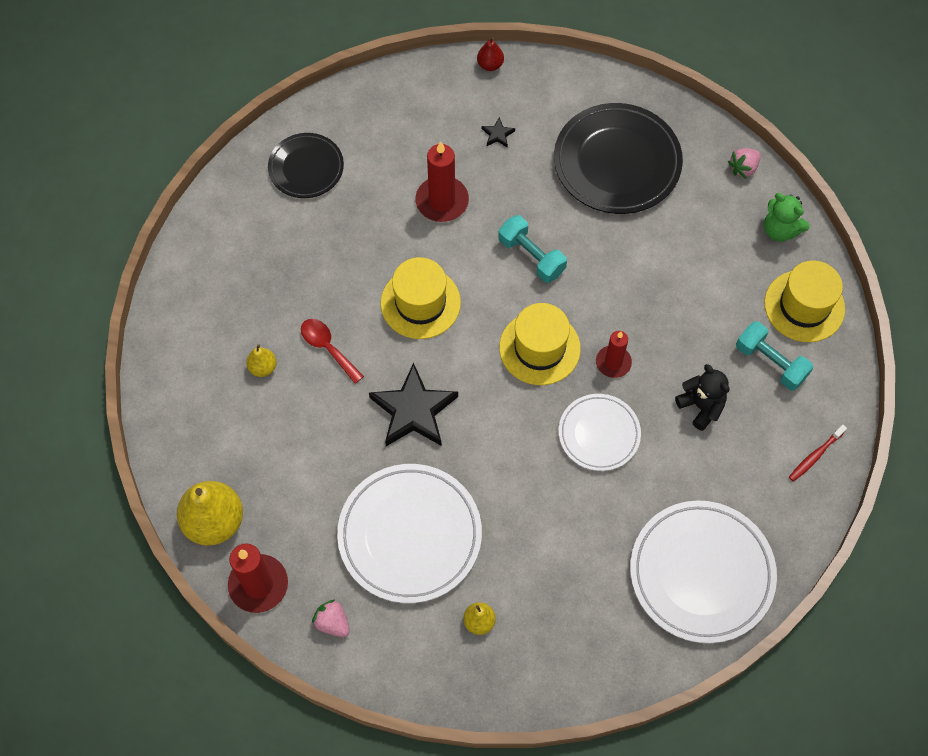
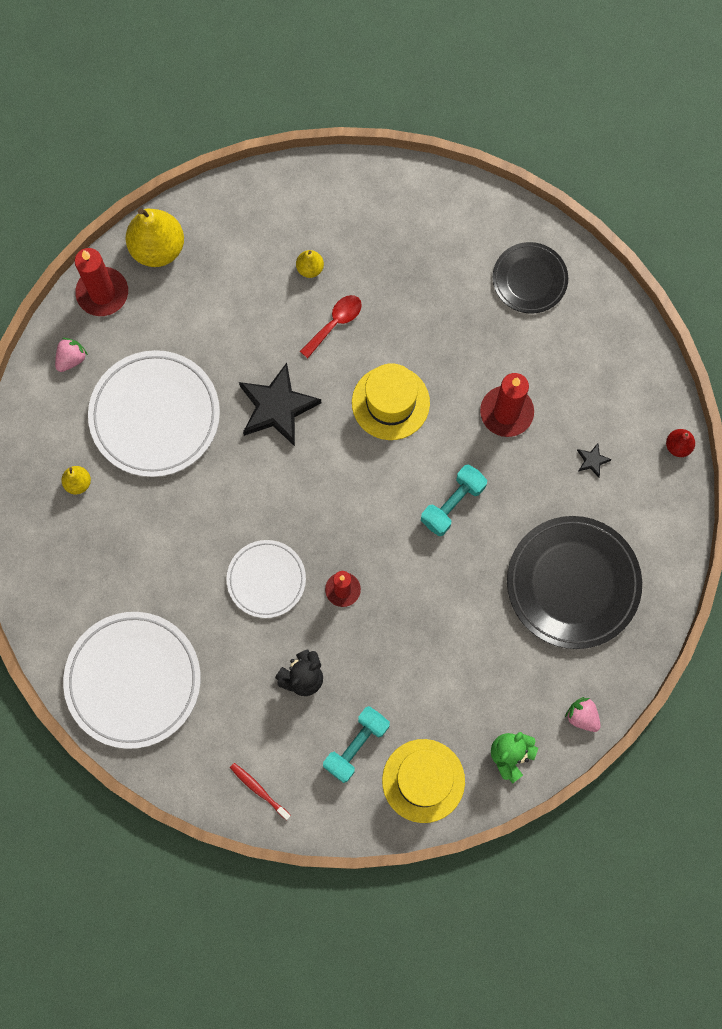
camera: 85 degrees right, 10 degrees up
(539, 348) = (352, 518): yellow hat -> none

